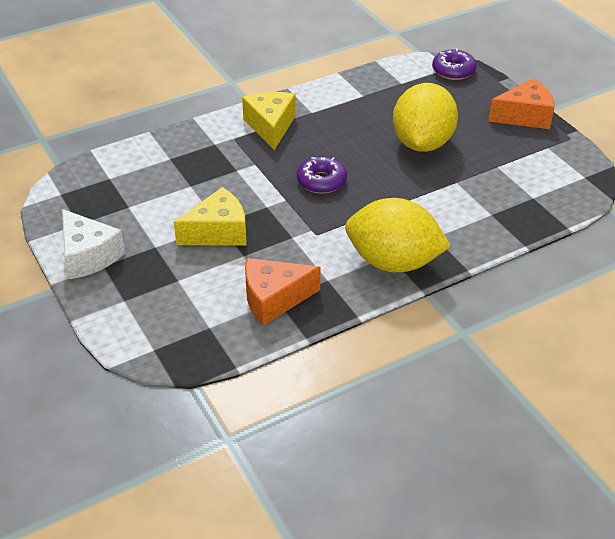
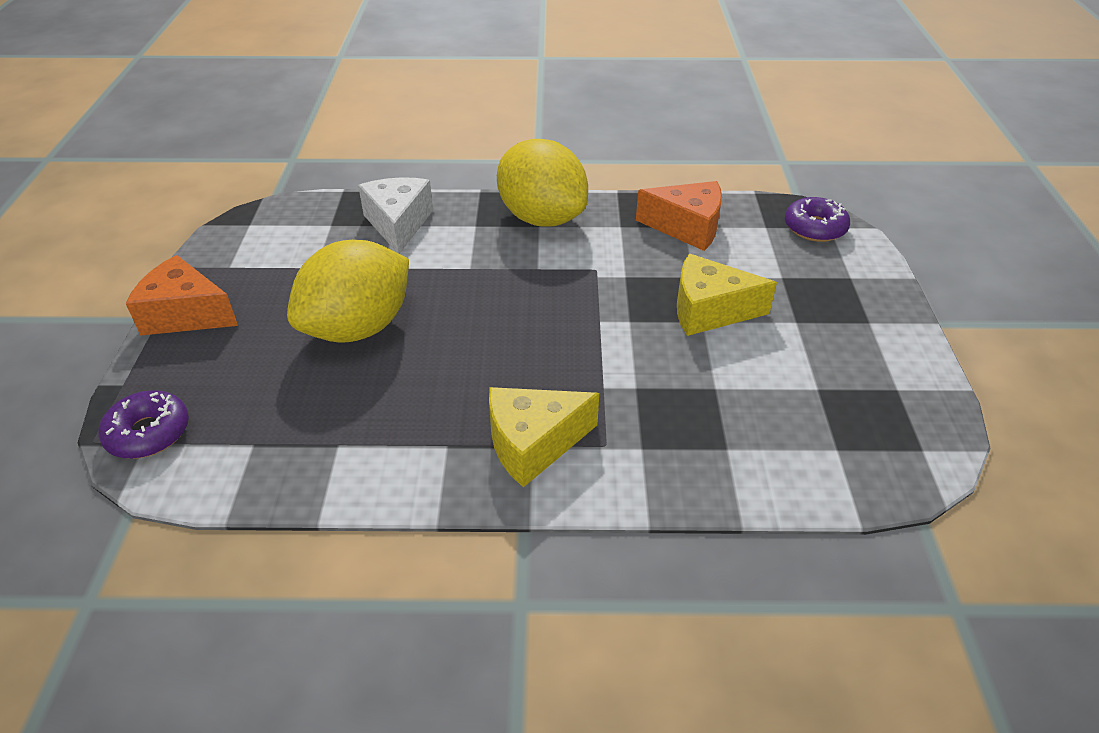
camera: 150 degrees left, 0 degrees up
(88, 256) = (887, 339): white cheese -> white cheese (398, 224)
(270, 126) = (533, 444): yellow cheese -> yellow cheese turned 45 degrees clockwise
(321, 181) = (536, 326): purple donut -> purple donut (814, 228)

